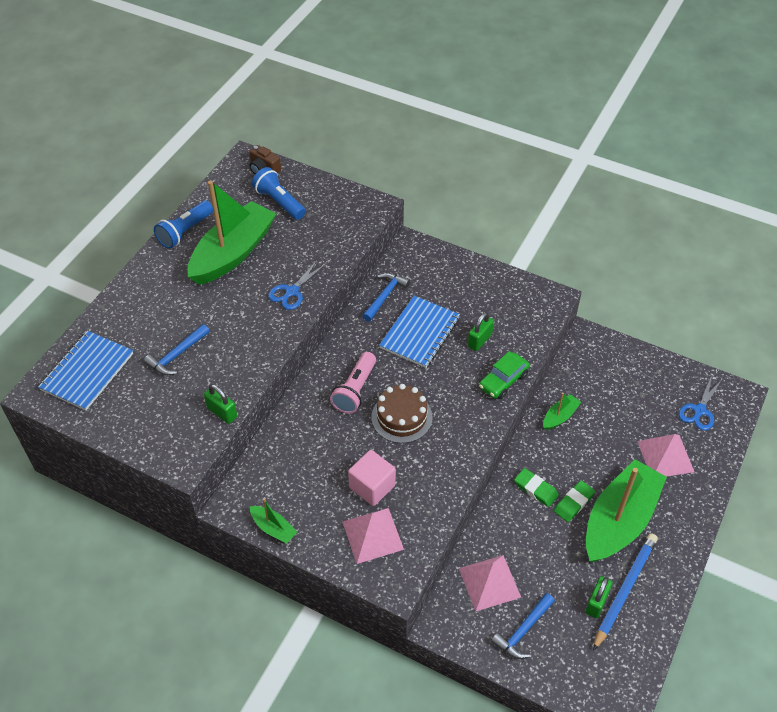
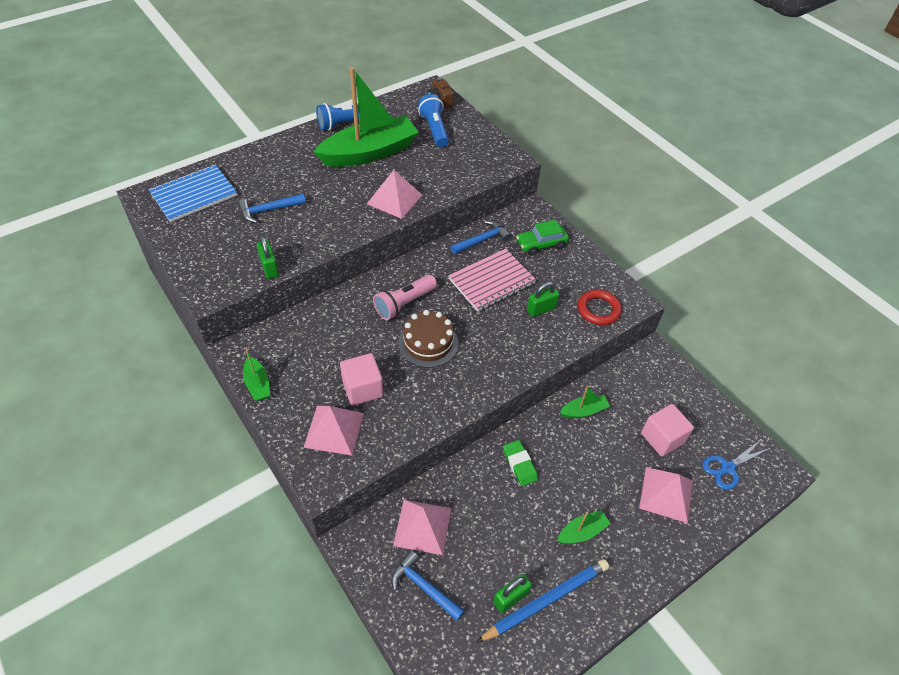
camera: 25 degrees right, 0 degrees up
(291, 292) = (394, 199): blue scissors -> pink pyramid
(420, 333) = (492, 281): blue notebook -> pink notebook
(503, 381) = (540, 352): green car -> green car (541, 244)
(523, 631) = (424, 587): blue hammer -> blue hammer turned 60 degrees clockwise
(528, 319) = (598, 310): none -> red ring
(574, 503) = (548, 494): green eraser -> none
(619, 520) = (582, 532): green boat -> green boat, size x0.43
(636, 410) = (662, 438): none -> pink cube

